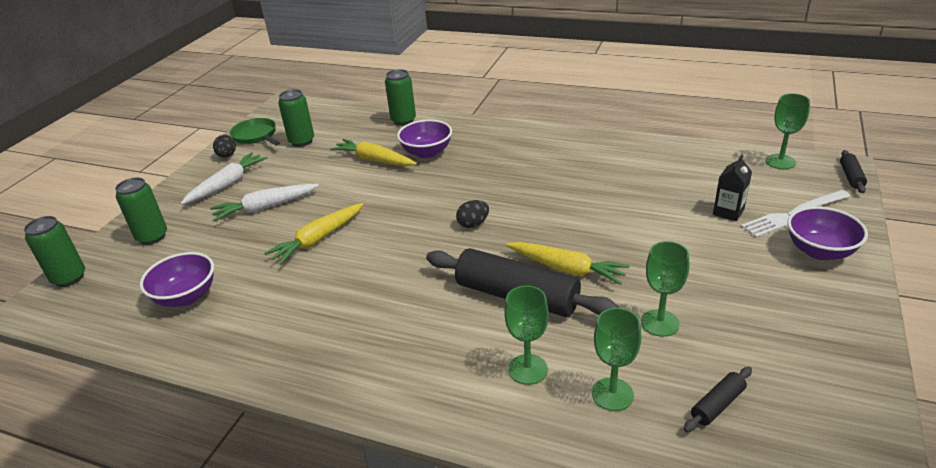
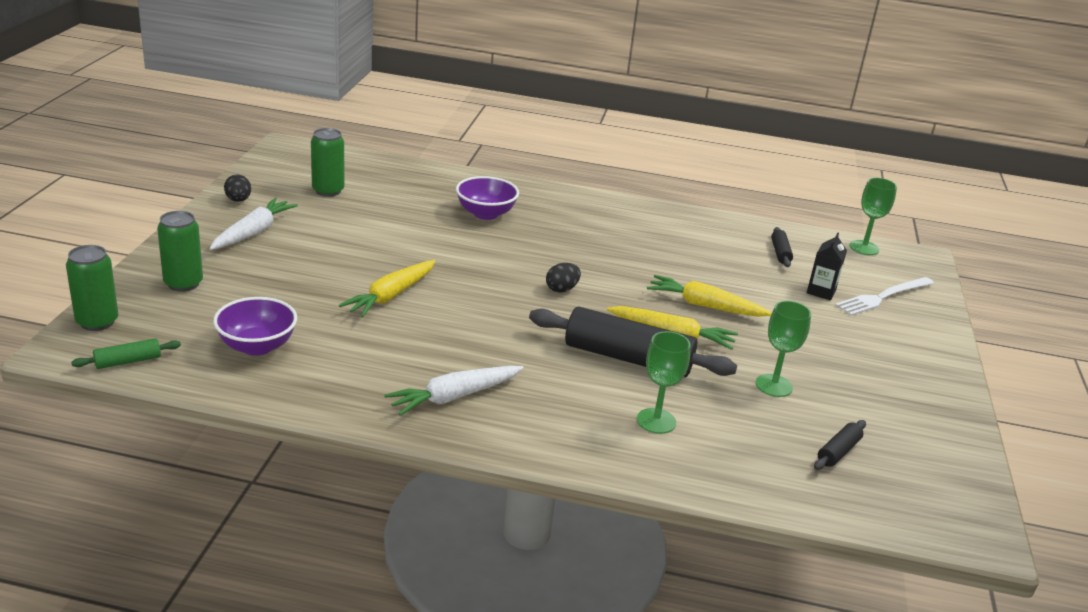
camera: 15 degrees left, 5 degrees down
(75, 316) = (128, 361): none -> green rolling pin
(256, 136) = (266, 180): green pan -> none
(265, 207) = (312, 260): white carrot -> white carrot (454, 397)
(374, 160) = (425, 217): yellow carrot -> yellow carrot (705, 306)
(403, 120) = (446, 176): green can -> none
(612, 394) = (742, 442): green goblet -> none
(819, 251) = (911, 330): purple bowl -> none
(851, 177) = (932, 266): black rolling pin -> black rolling pin (780, 253)

